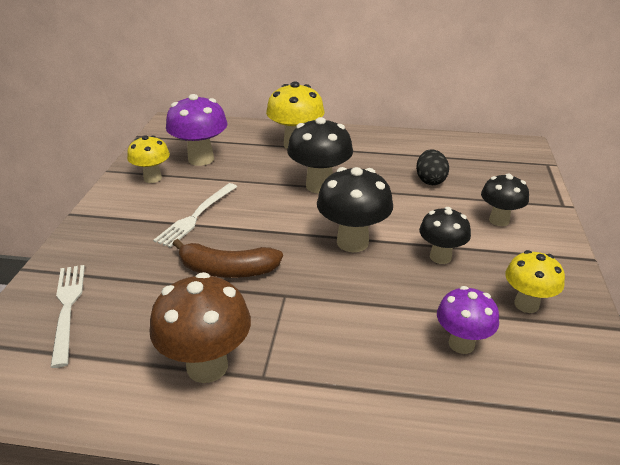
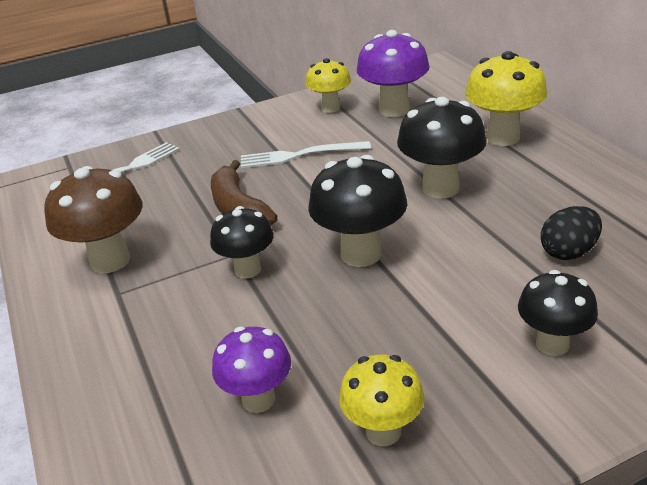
camera: 60 degrees right, 0 degrees up
(440, 257) = (405, 325): black mushroom -> black mushroom (247, 270)

